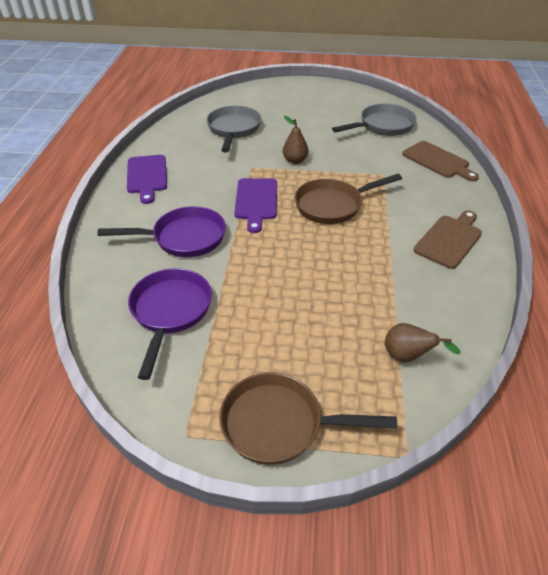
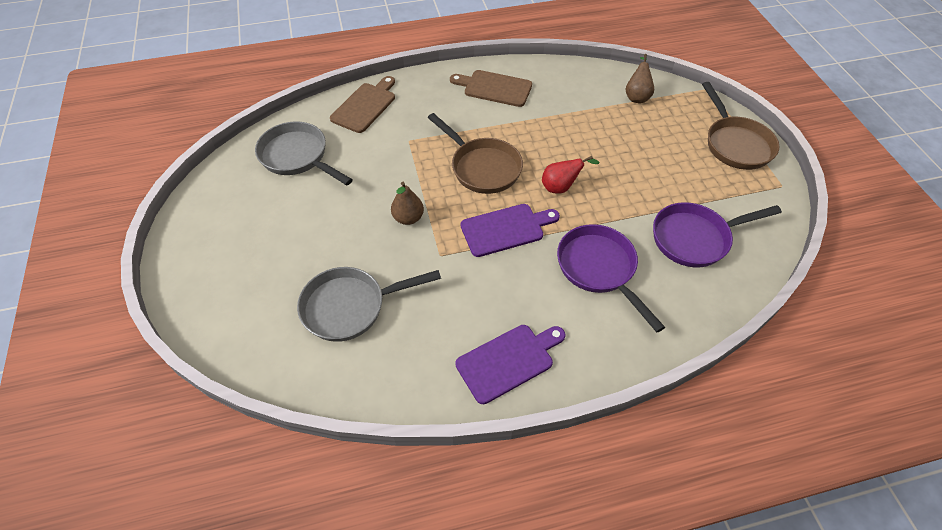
camera: 110 degrees left, 10 degrees up
(285, 244) = (561, 187): none -> red pear

